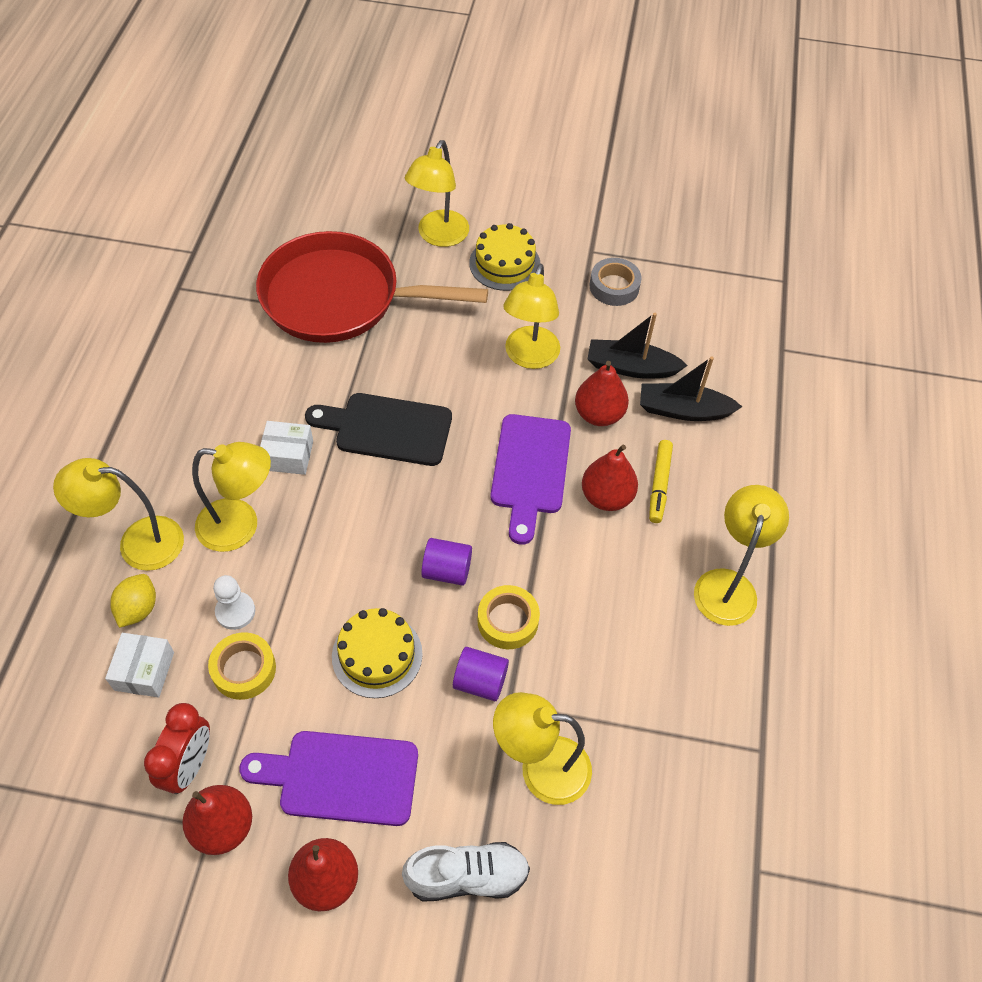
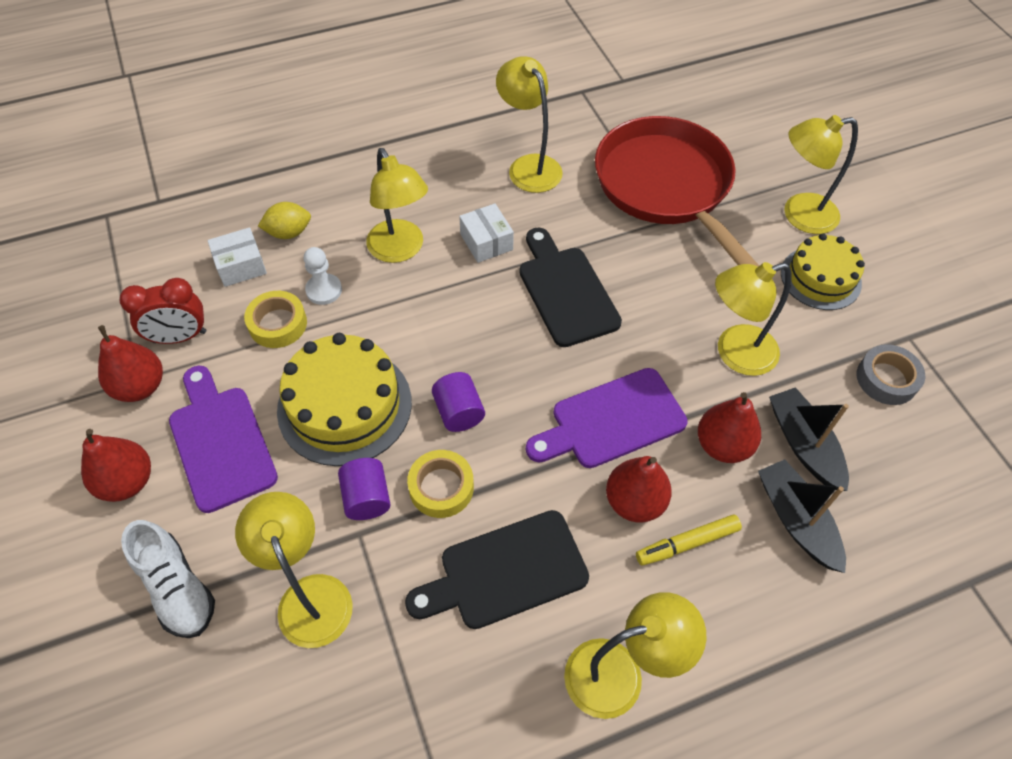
camera: 60 degrees right, 0 degrees up
(137, 543) = (342, 200): yellow lamp -> yellow lamp (529, 166)
(377, 655) = (344, 405): yellow cake -> yellow cake, size x1.51
(608, 614) = (505, 571): none -> black cutting board

